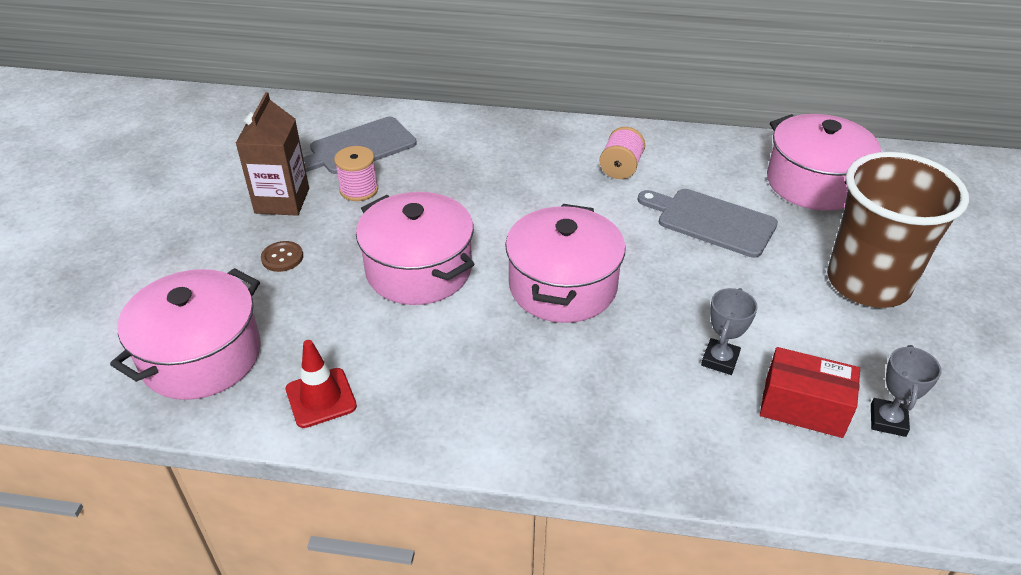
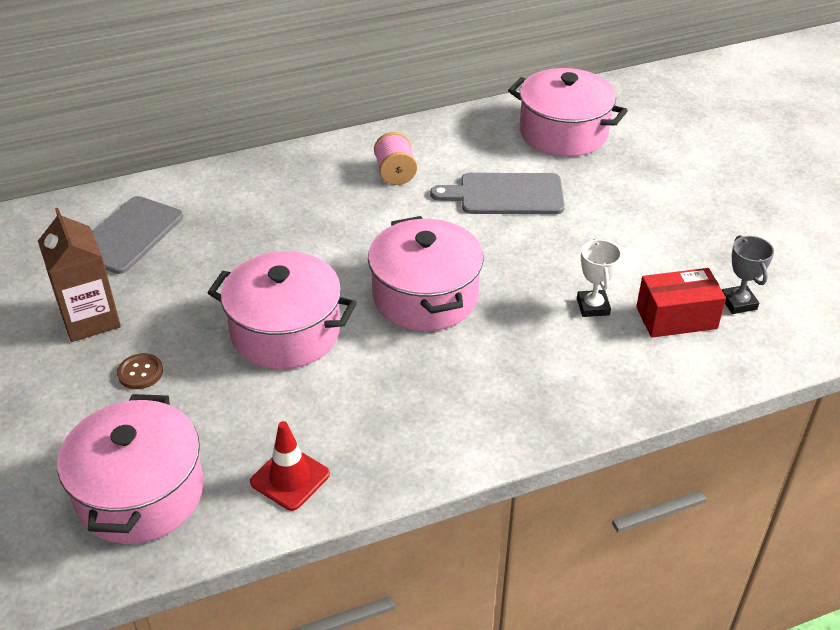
camera: 30 degrees left, 0 degrees up
(359, 190) = (162, 280): pink spool -> none
(720, 360) = (593, 307): grey trophy -> white trophy
(868, 283) = (657, 202): brown cup -> none

